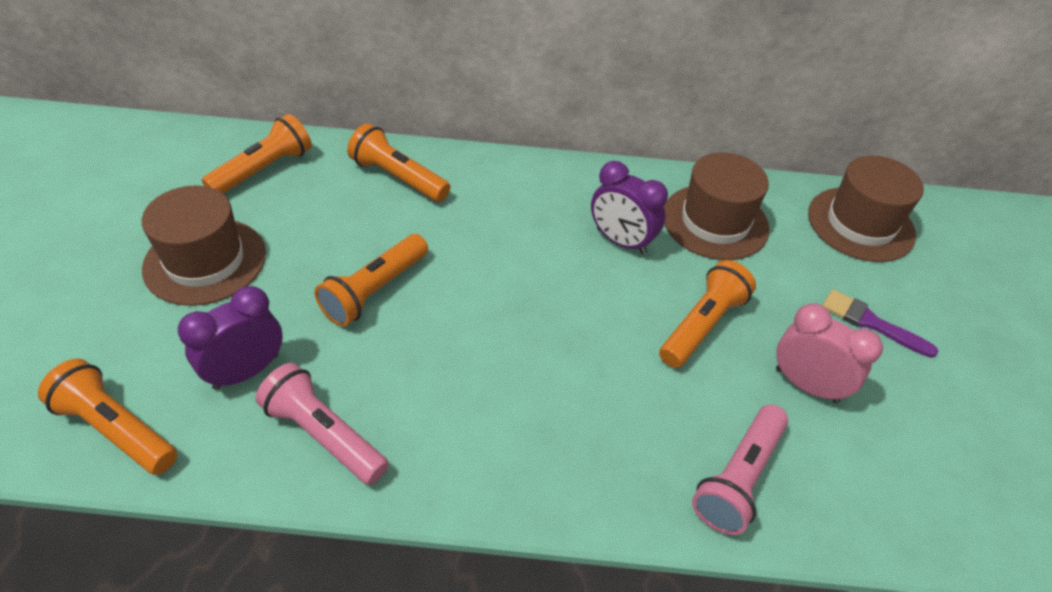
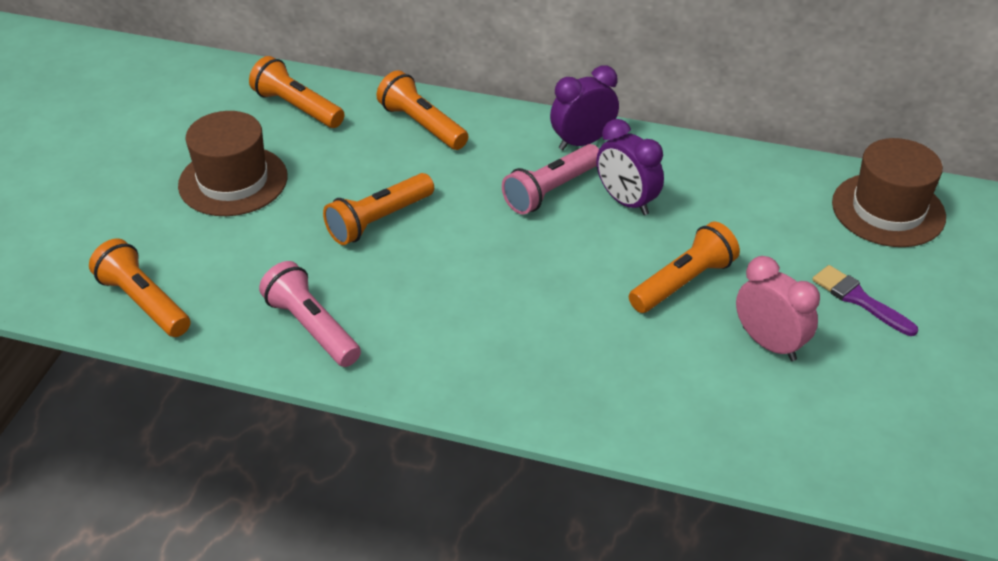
camera: 15 degrees right, 5 degrees down
(246, 371) = (255, 272): purple clock -> purple clock (582, 142)
(263, 170) = (297, 107): orange flashlight -> orange flashlight turned 105 degrees counterclockwise
(715, 222) = (730, 193): brown hat -> none
(738, 478) = (673, 407): pink flashlight -> pink flashlight (551, 190)

